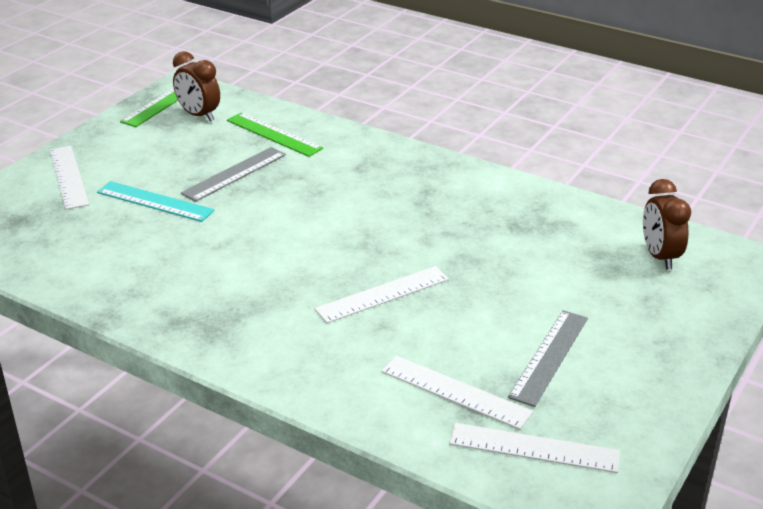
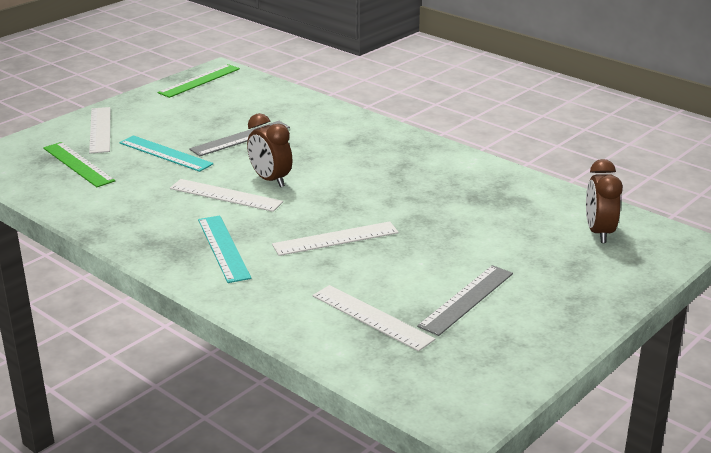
camera: 10 degrees right, 5 degrees down
(199, 115) = (226, 93): brown clock -> brown clock (270, 180)
(261, 320) = (223, 248): none -> turquoise ruler
(274, 134) = (285, 111): green ruler -> green ruler (78, 164)
(534, 448) = (426, 367): white ruler -> white ruler (225, 195)

